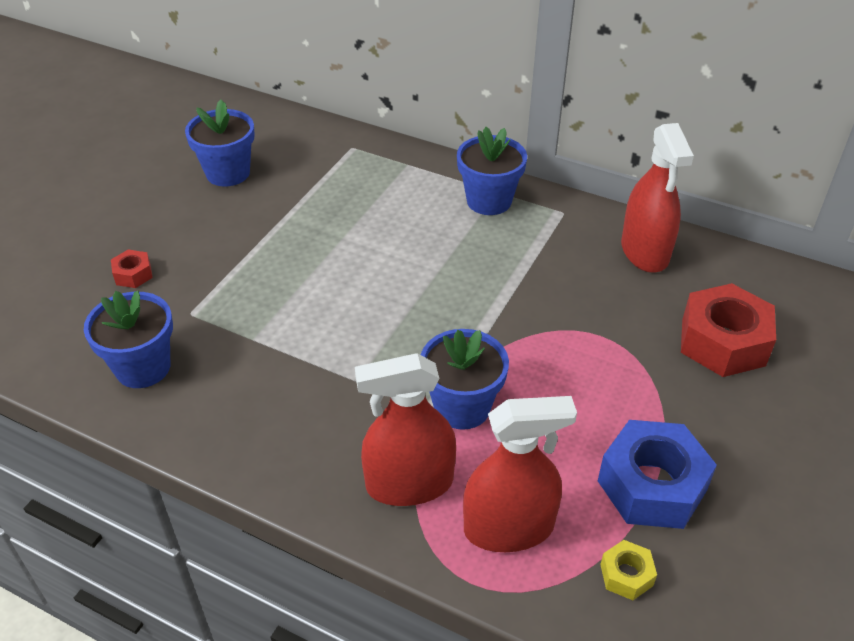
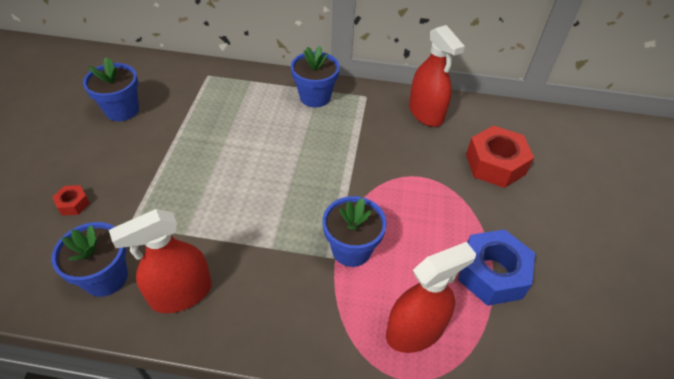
camera: 20 degrees left, 5 degrees up
(409, 484) = (337, 317): red spray bottle -> red spray bottle (181, 293)
(626, 575) = (501, 343): yellow nut -> none

